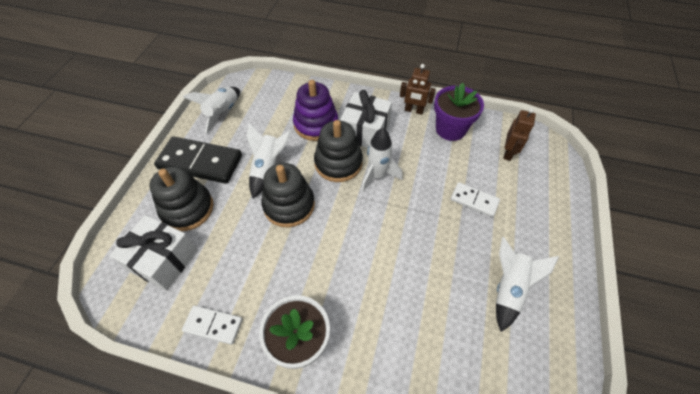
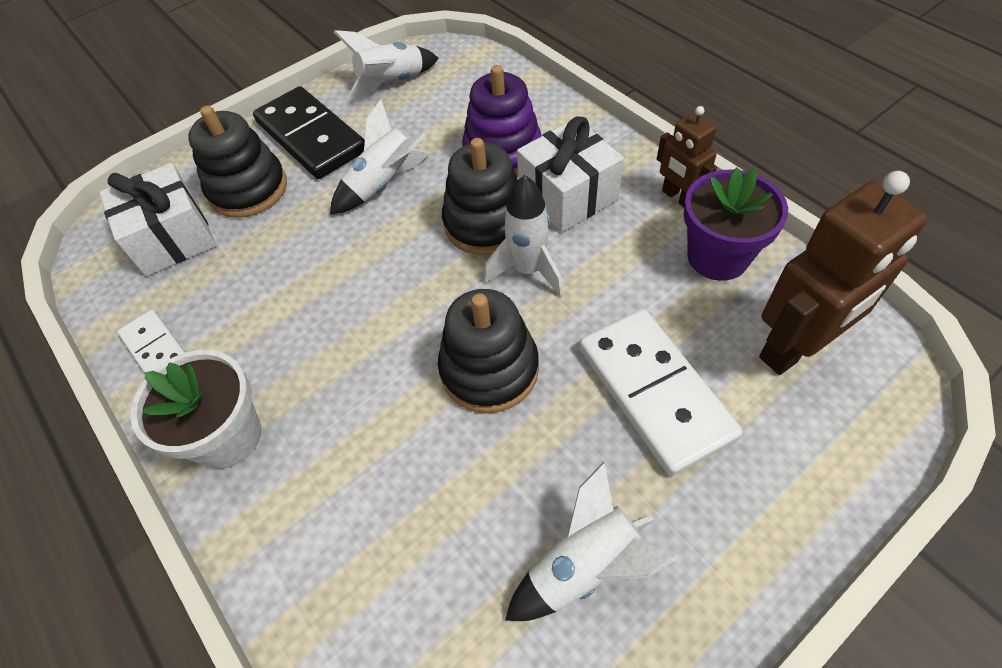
camera: 40 degrees right, 0 degrees up
(289, 205) = (368, 248): black stacking toy -> black stacking toy (489, 369)
(474, 200) = (654, 392): white domino -> white domino, size x1.84
(508, 153) = (795, 348): brown robot -> brown robot, size x1.80

